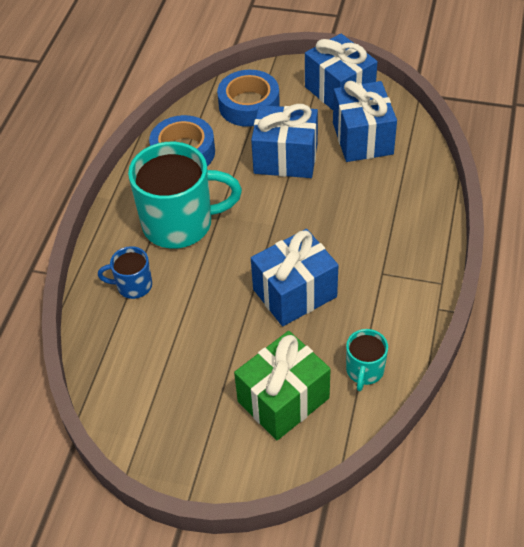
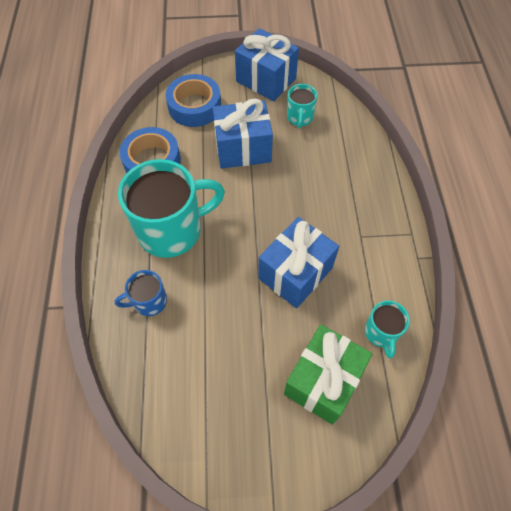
camera: 20 degrees left, 10 degrees up
(362, 138) = (300, 118): blue gift -> turquoise mug

